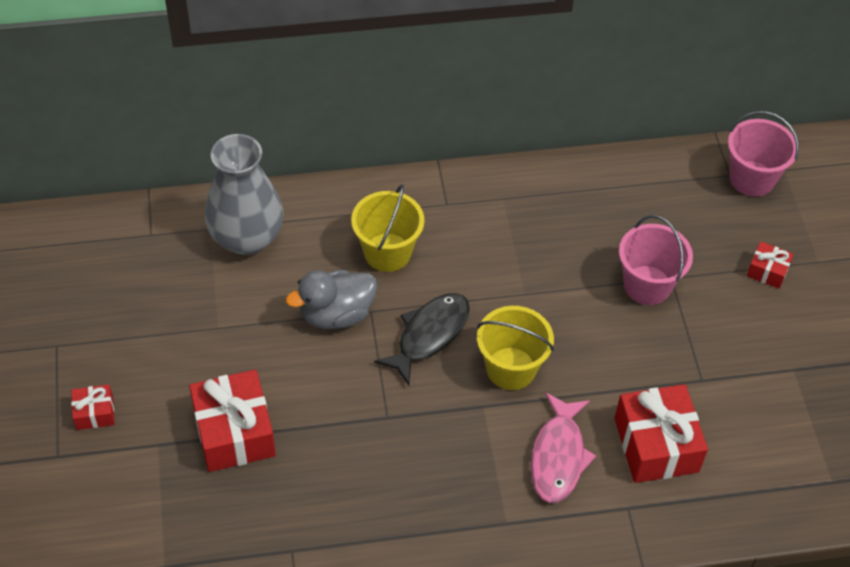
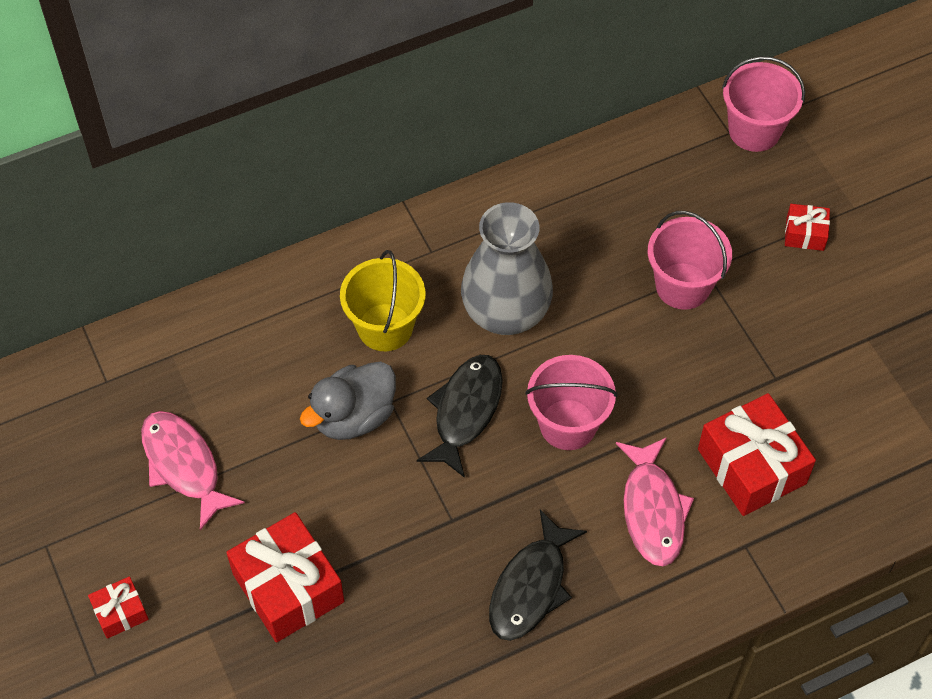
camera: 15 degrees left, 5 degrees up
(187, 315) = (183, 465): none -> pink fish
(246, 238) = (219, 354): grey vase -> grey vase (506, 313)
(433, 488) = (531, 586): none -> black fish
(511, 368) = (568, 424): yellow bucket -> pink bucket

